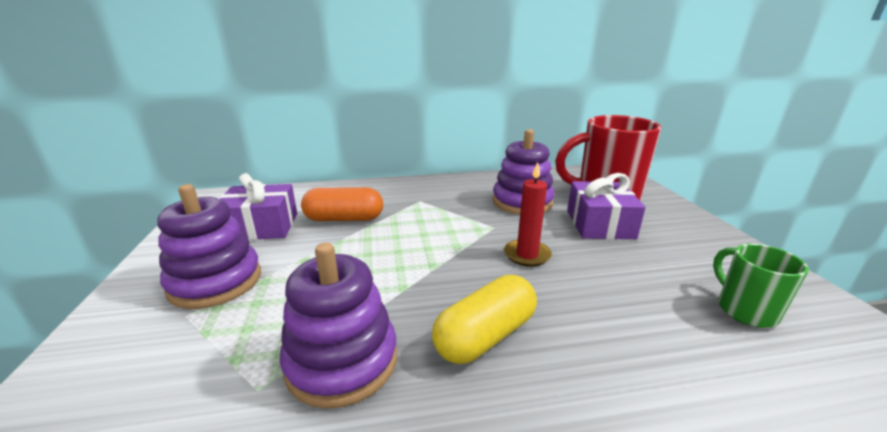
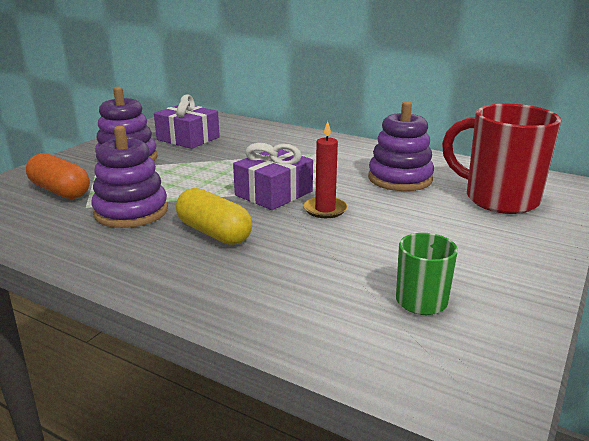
camera: 40 degrees right, 0 degrees up
(344, 219) = (242, 149): orange capsule -> orange capsule (60, 191)
(485, 336) = (214, 233): yellow capsule -> yellow capsule turned 45 degrees clockwise
(599, 224) = (435, 214): purple gift -> purple gift (274, 193)

